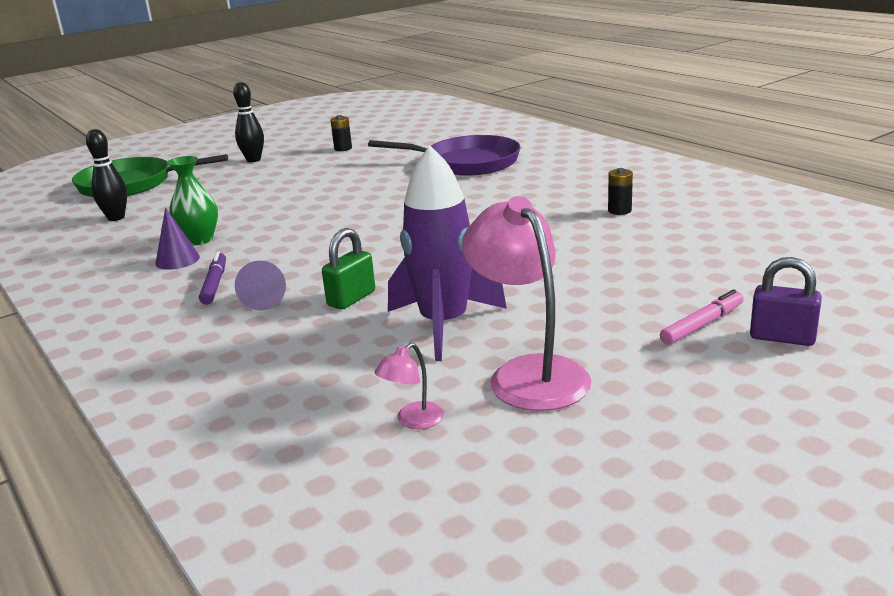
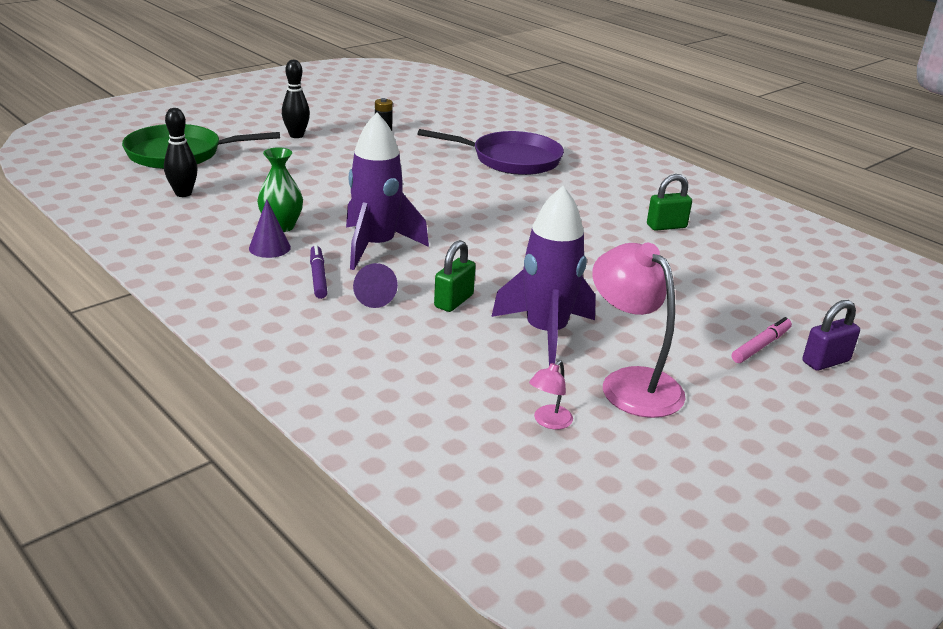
camera: 10 degrees left, 5 degrees up
(289, 251) = (376, 246): none -> purple rocket
(619, 211) = (666, 226): black battery -> green padlock
(782, 337) = (825, 361): purple padlock -> purple padlock turned 45 degrees counterclockwise

